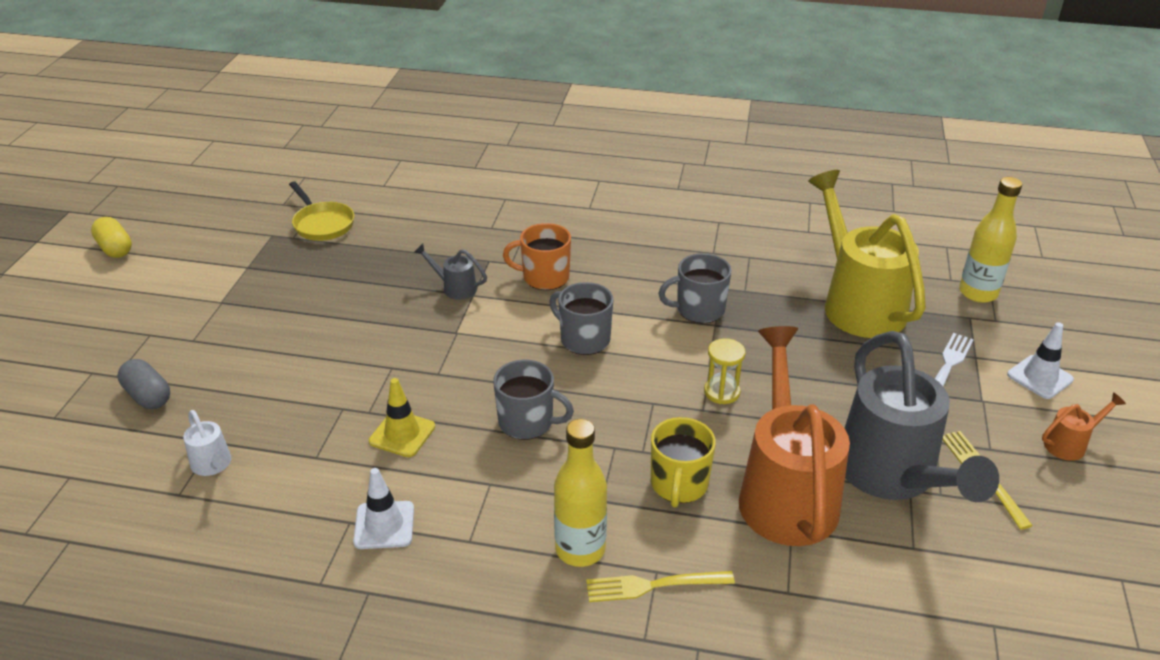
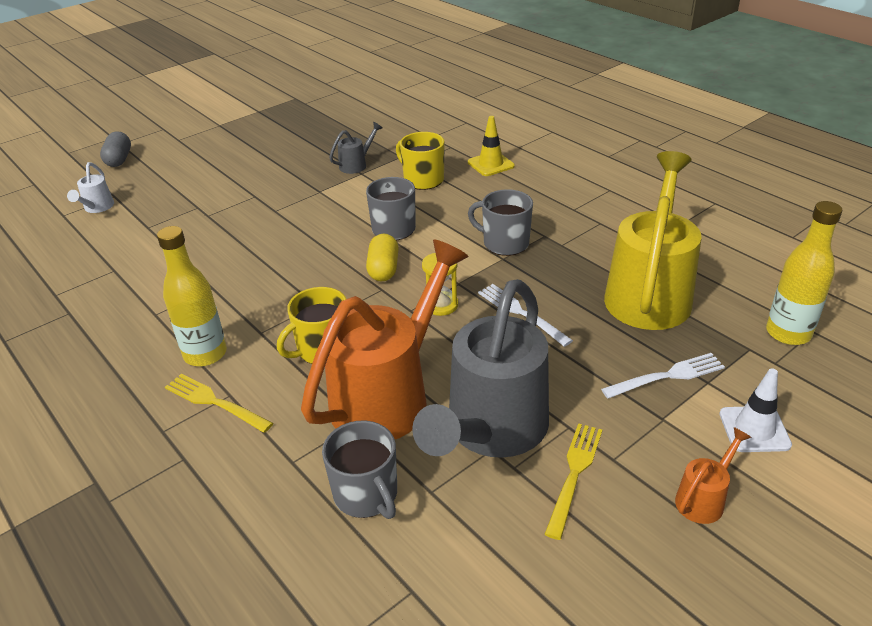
camera: 40 degrees right, 0 degrees up
(115, 248) = (208, 79): yellow capsule -> yellow capsule (383, 269)
(322, 224) = (331, 101): yellow pan -> none
(384, 525) = (127, 281): white traffic cone -> none
(402, 434) = (207, 236): yellow traffic cone -> yellow traffic cone (490, 164)
(455, 288) = (356, 165): grey watering can -> grey watering can turned 75 degrees clockwise
(527, 422) = (284, 263): grey mug -> grey mug (366, 494)
(544, 277) = (423, 180): orange mug -> yellow mug
(791, 367) = (521, 313): none -> white fork
(1069, 444) = (703, 499): orange watering can -> orange watering can turned 60 degrees counterclockwise

